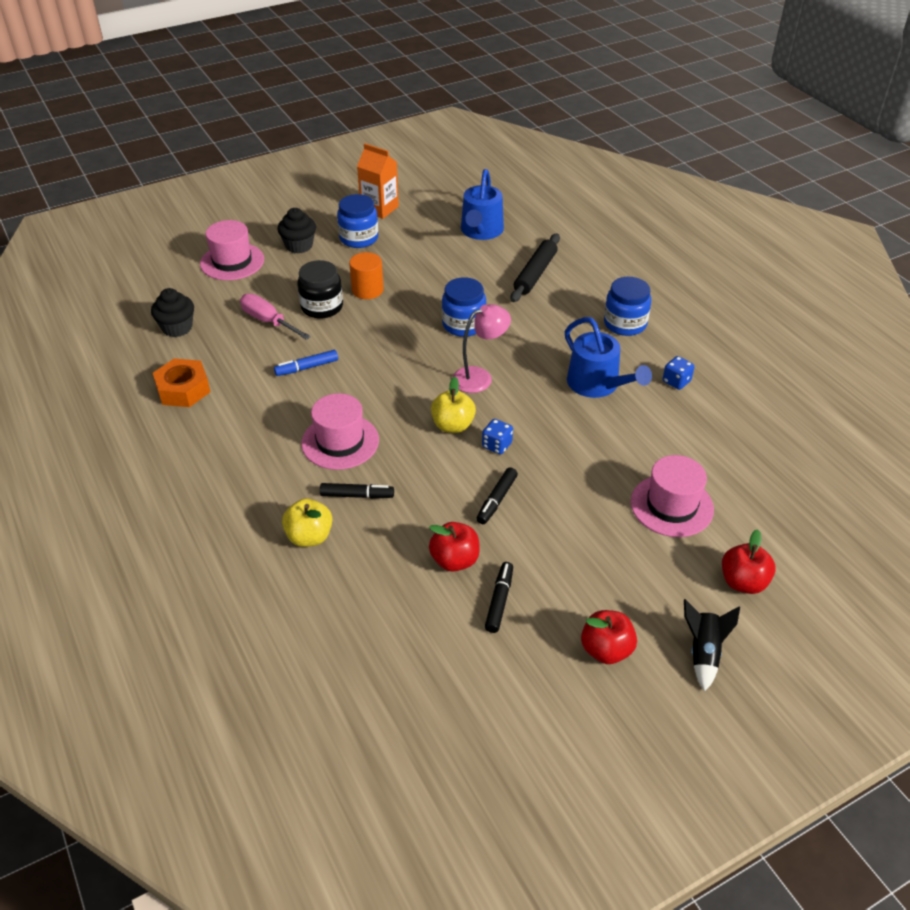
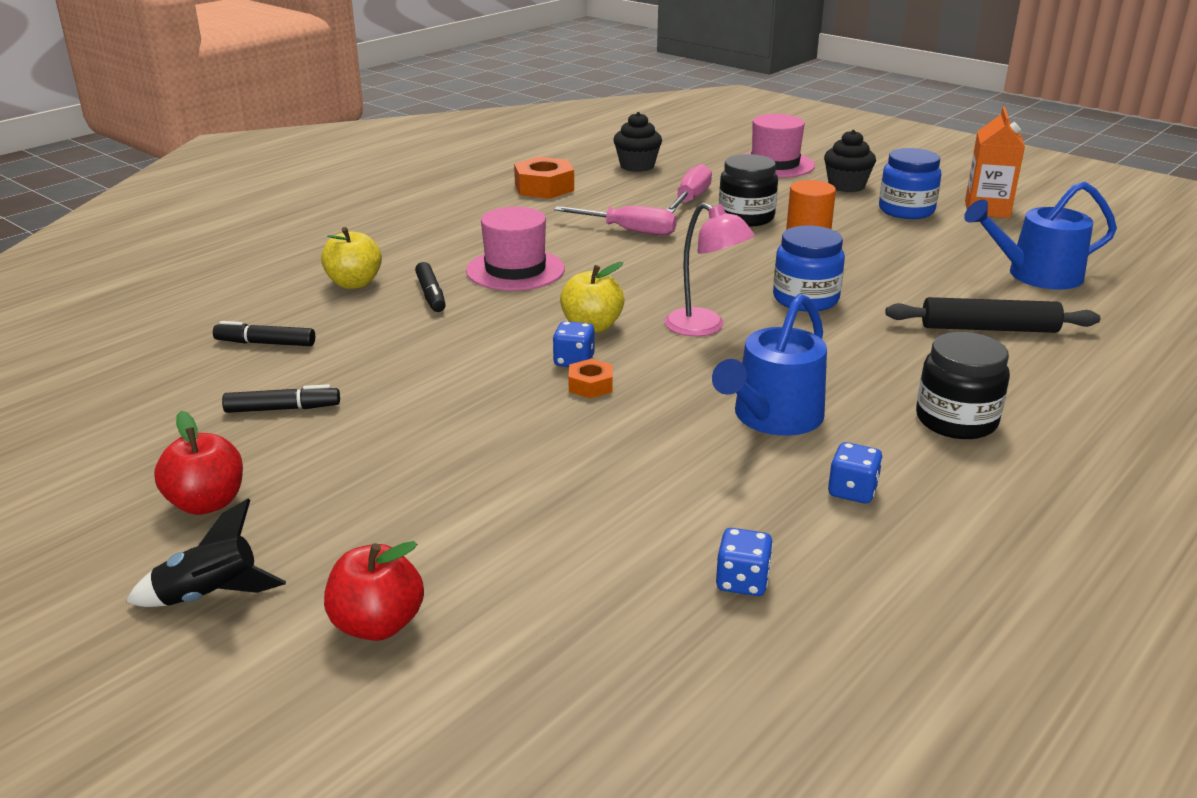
camera: 70 degrees right, 15 degrees down
(307, 367) = (629, 231): blue marker -> pink screwdriver
(455, 560) = (345, 368): red apple -> none
(496, 500) = (466, 378): black marker -> black marker (265, 343)
(531, 446) = (590, 385): none -> orange nut
(625, 324) = (956, 420): blue jar -> black jar
(671, 505) = (530, 525): pink hat -> none
(738, 442) = (742, 581): none -> blue dice

